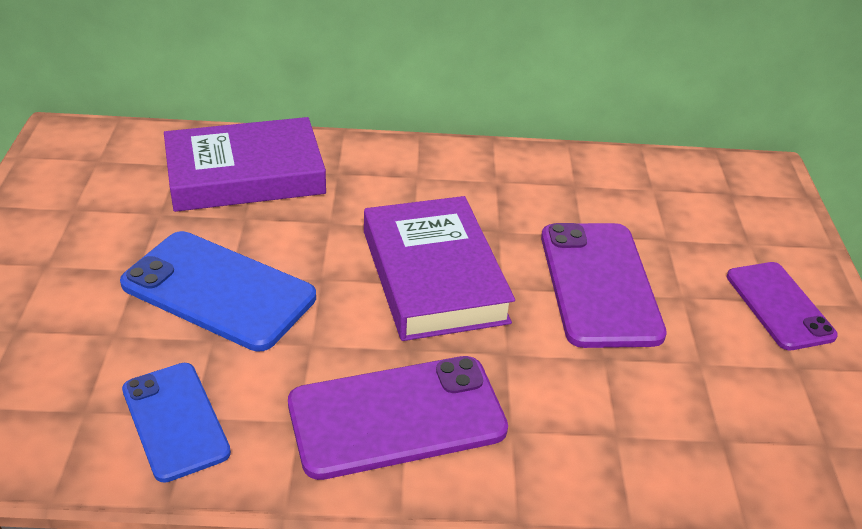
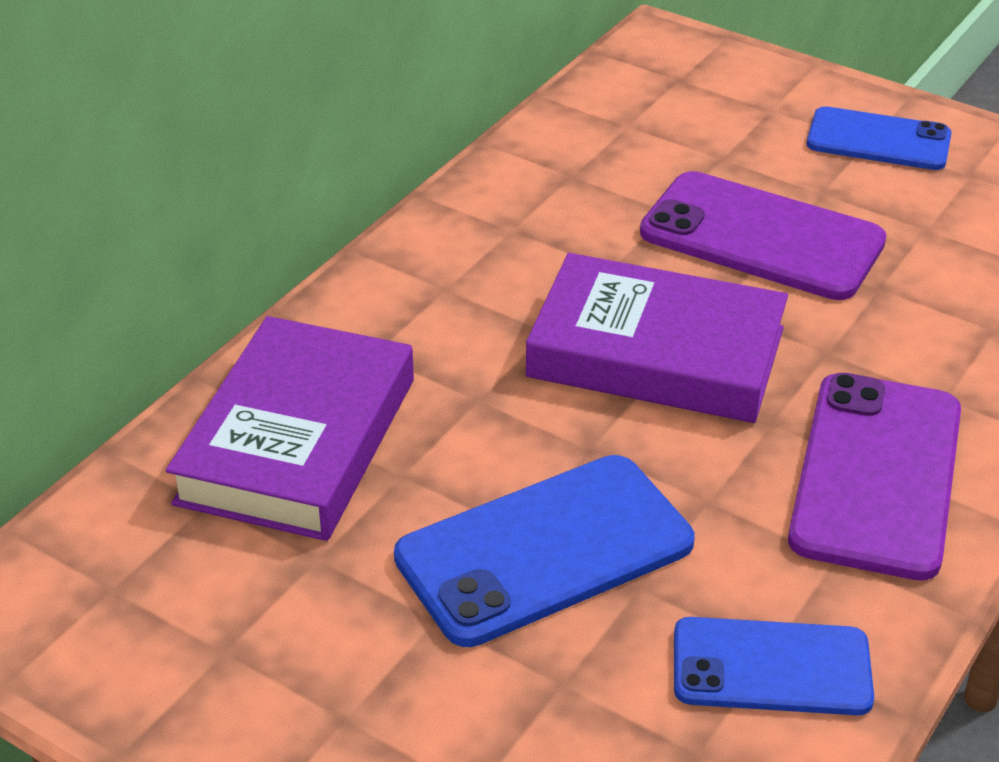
camera: 55 degrees left, 0 degrees up
(779, 306) = (878, 140): purple phone -> blue phone

